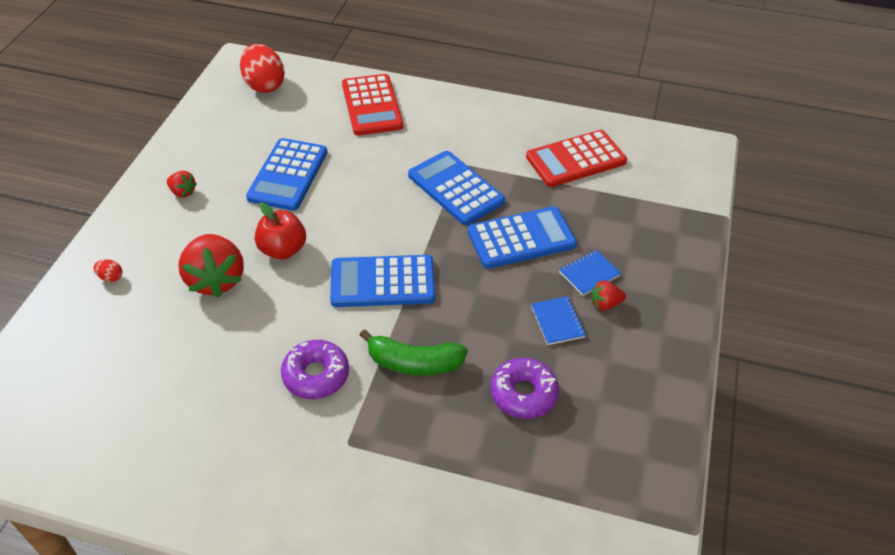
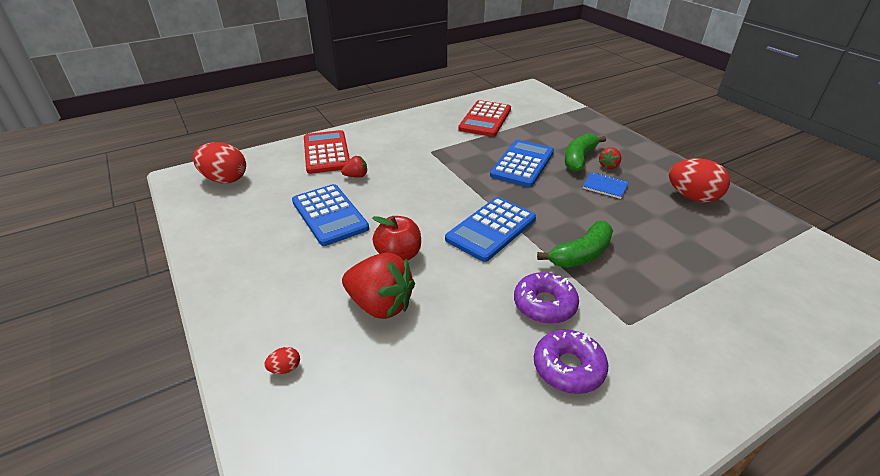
camera: 45 degrees left, 10 degrees down
(183, 192) = (259, 272): red strawberry -> red strawberry (356, 176)
(372, 105) = (326, 152): red calculator -> red calculator turned 135 degrees counterclockwise
(455, 188) = (448, 163): blue calculator -> none
(523, 394) = (652, 227): purple donut -> purple donut (568, 368)
(589, 274) = (579, 159): blue notebook -> green banana
(626, 402) = (692, 197): none -> red egg

